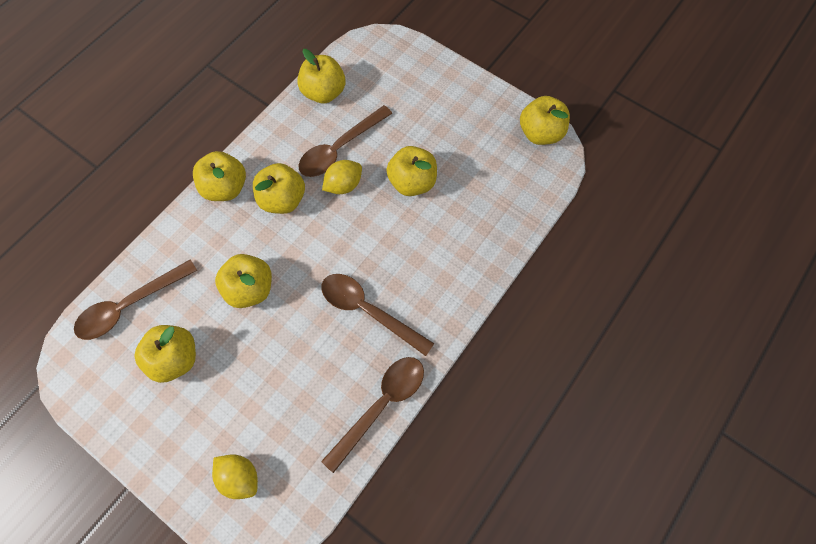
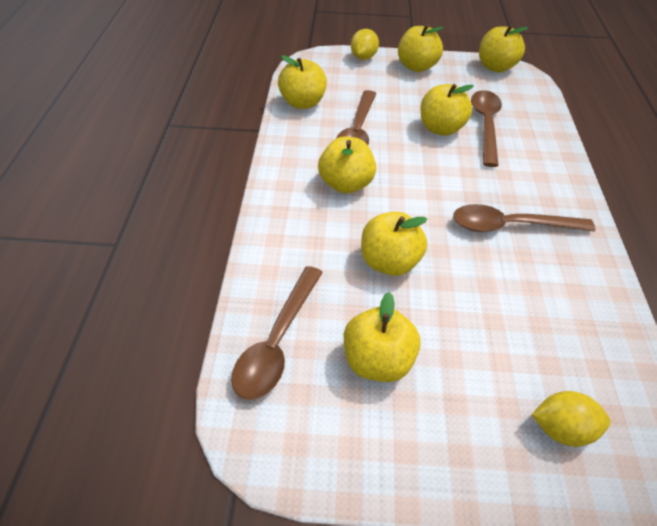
camera: 35 degrees left, 20 degrees down
(226, 188) = (281, 199): yellow apple -> yellow apple (416, 67)
(344, 185) = (388, 153): yellow lemon -> yellow lemon (363, 57)
(381, 405) = (605, 288): brown spoon -> brown spoon (485, 125)

